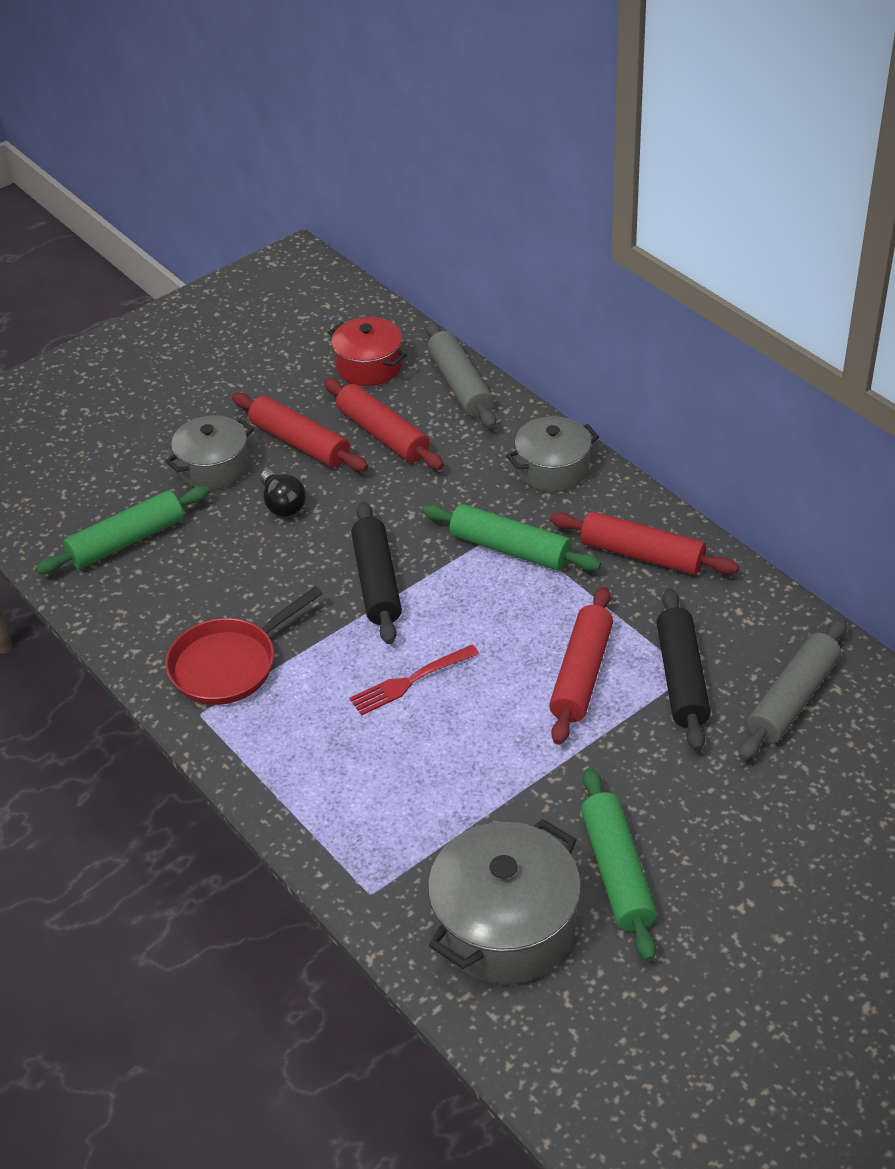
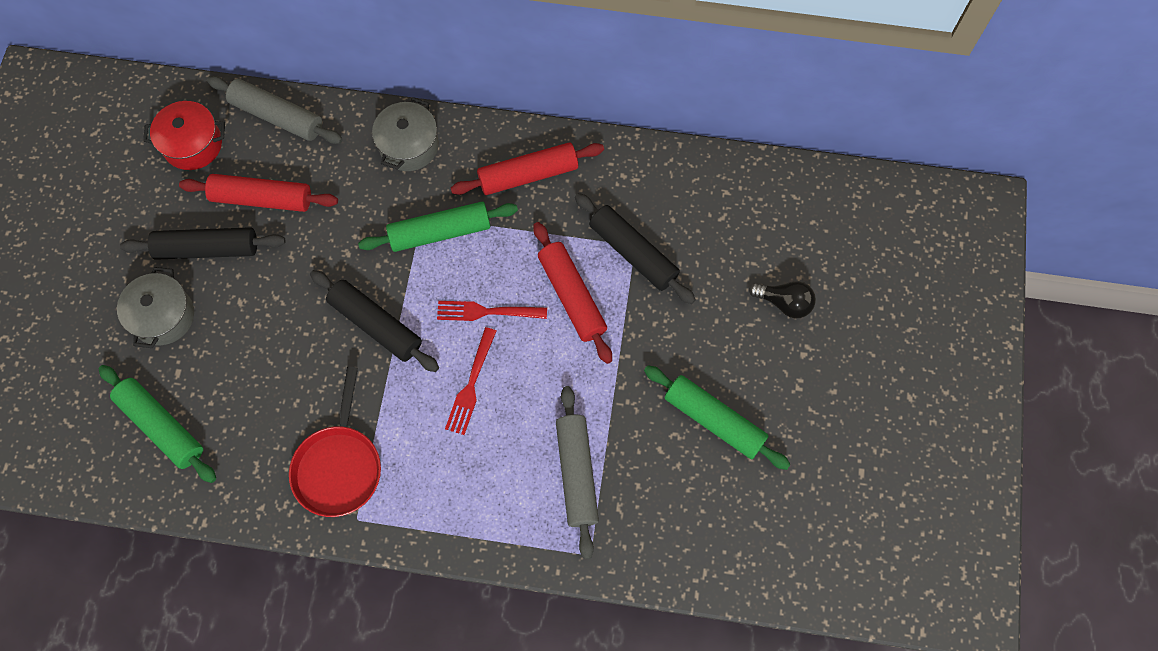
camera: 45 degrees left, 25 degrees up
(127, 541) = (162, 426): green rolling pin -> green rolling pin turned 60 degrees counterclockwise
(283, 505) = (247, 311): black light bulb -> black light bulb (784, 303)
(300, 443) = (207, 249): red rolling pin -> black rolling pin
(487, 635) = (488, 311): none -> red fork
(505, 926) = (685, 509): grey pot -> none
(793, 699) = (708, 219): grey rolling pin -> grey rolling pin (577, 473)

